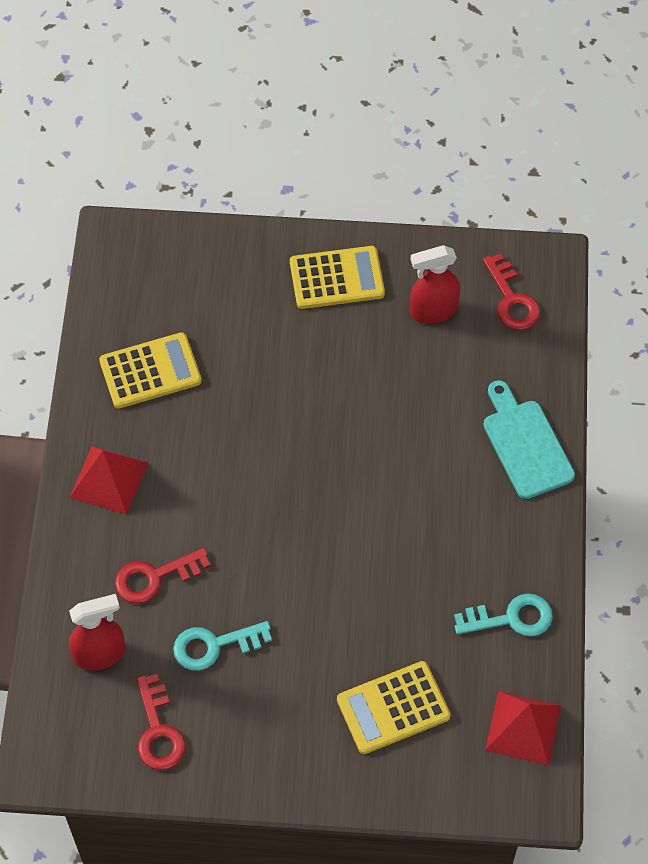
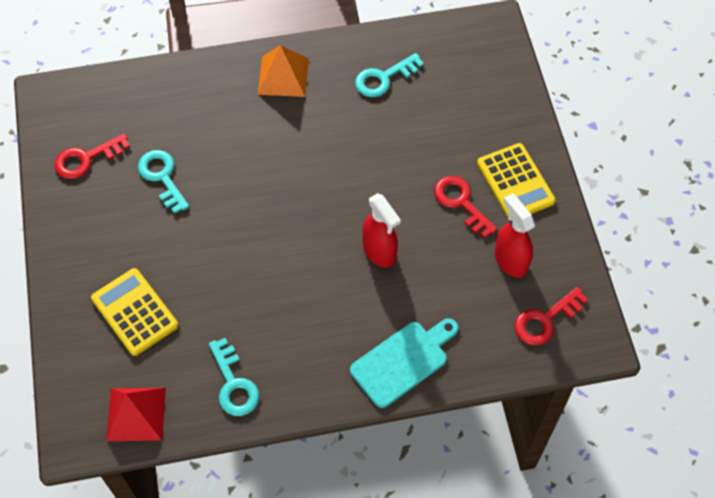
camera: 75 degrees right, 0 degrees up
(100, 654) = (140, 108): red spray bottle -> red spray bottle (379, 252)
(108, 479) = (283, 76): red pyramid -> orange pyramid
(150, 371) = (384, 78): yellow calculator -> turquoise key
(155, 577) = (210, 125): red key -> red key (461, 203)

